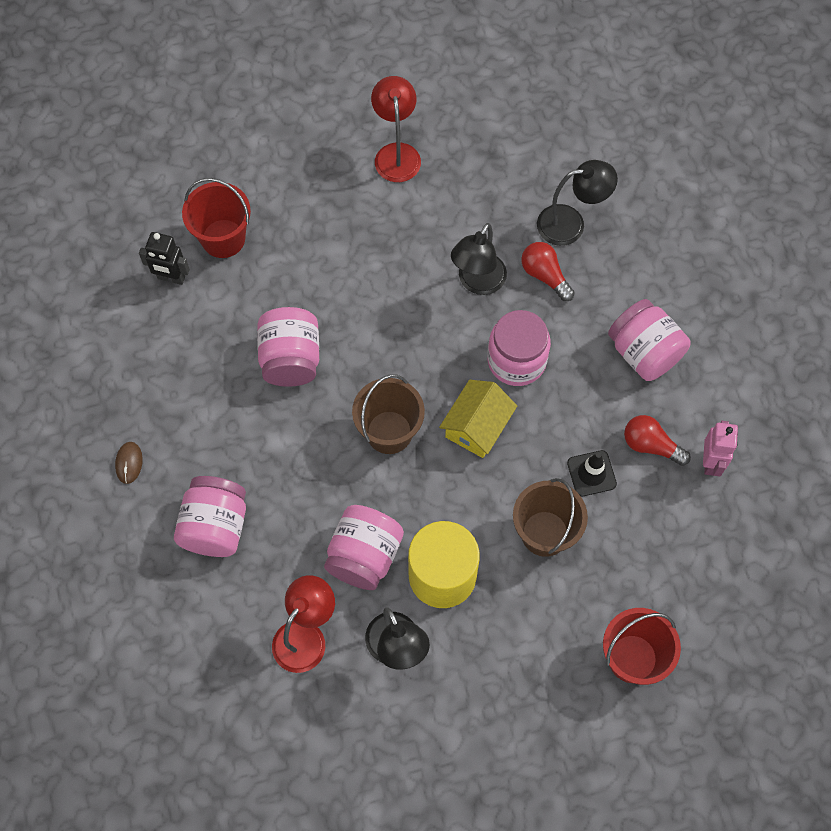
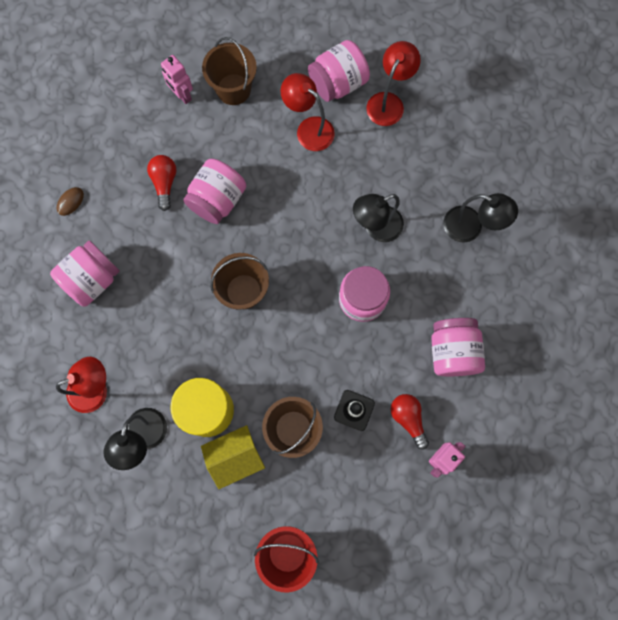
camera: 35 degrees right, 10 degrees up
(171, 278) = (182, 95): black robot -> pink robot
(223, 238) = (233, 89): red bucket -> brown bucket
(333, 229) = (309, 129): none -> red lamp
(364, 556) = (168, 362): pink jar -> pink jar (338, 83)
(477, 426) = (303, 326): yellow house -> yellow house (235, 457)
(545, 275) = (425, 253): red light bulb -> red light bulb (164, 183)

